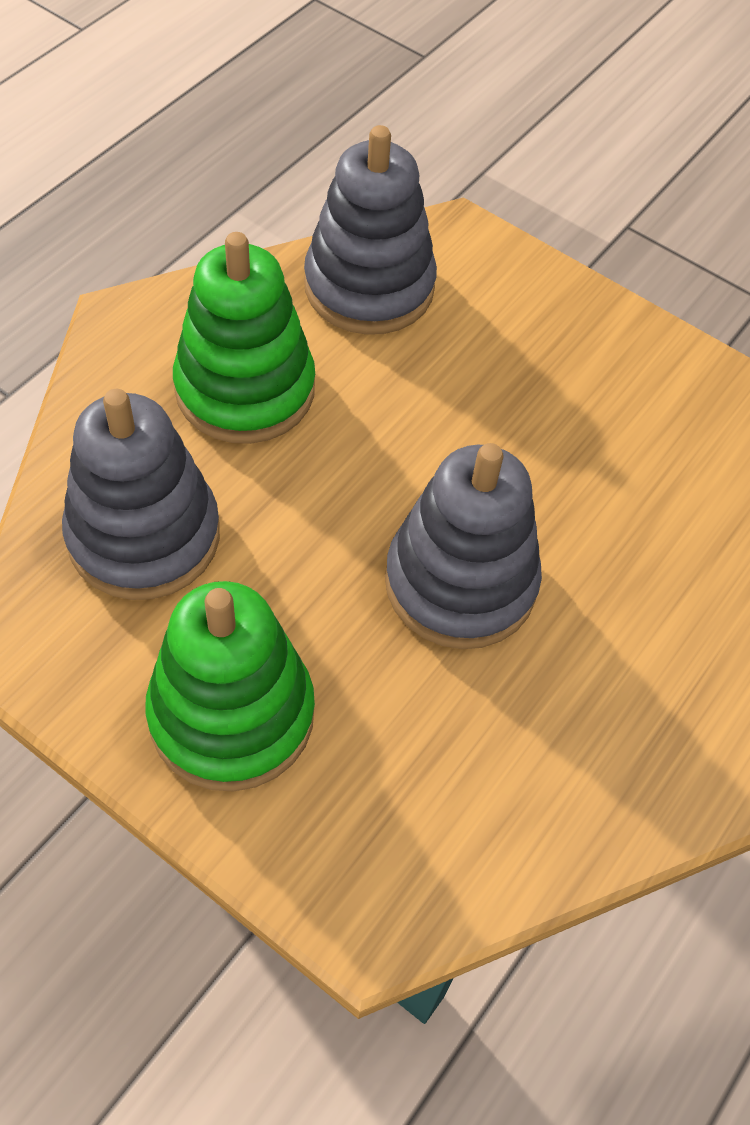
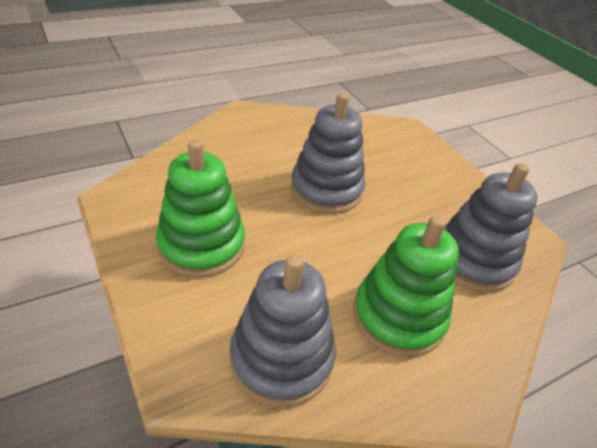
camera: 155 degrees left, 15 degrees down
(232, 714) = (443, 186): green stacking toy -> green stacking toy (201, 245)

